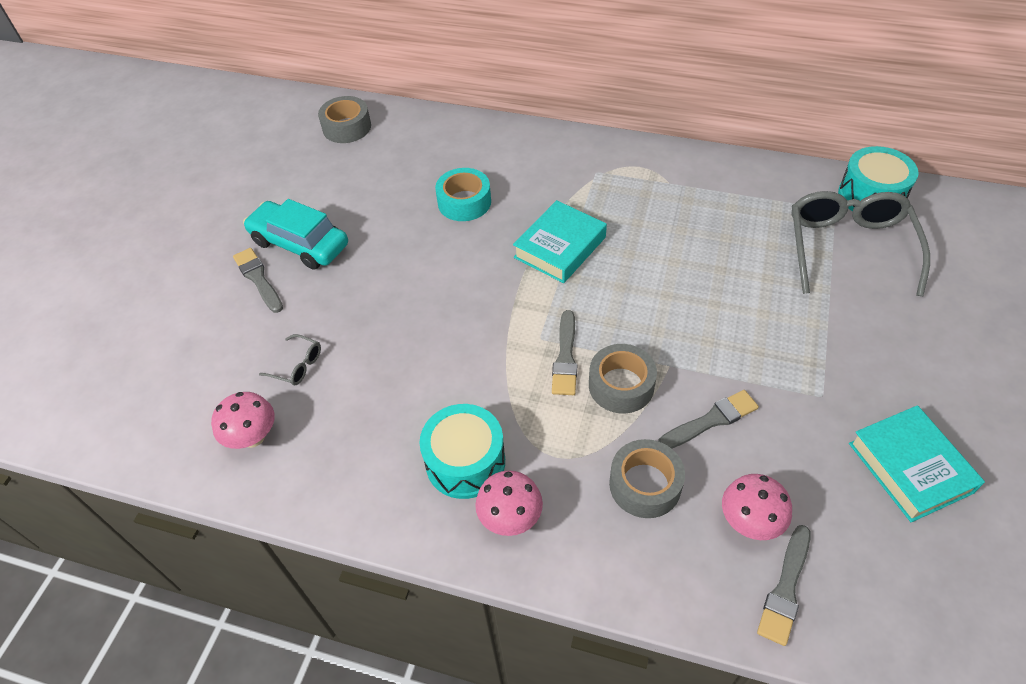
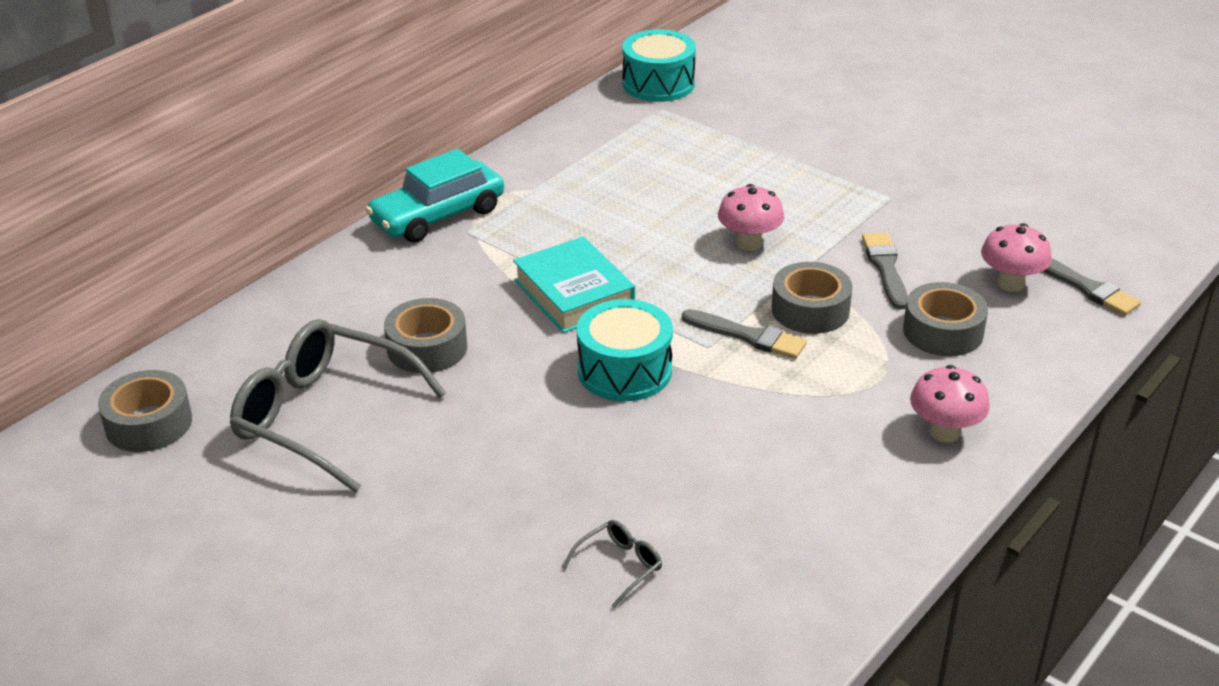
camera: 70 degrees left, 15 degrees down
(253, 437) = (721, 632): pink mushroom -> pink mushroom (749, 243)
(258, 278) = (415, 581): grey brush -> none
(300, 243) = (375, 522): turquoise car -> turquoise car (438, 216)
(464, 202) = (427, 348): turquoise tape -> grey tape
(465, 462) = (856, 447): turquoise drum -> turquoise drum (624, 370)
(848, 247) = (718, 120): grey glasses -> grey glasses (323, 416)
(909, 467) = (990, 183): turquoise book -> none

